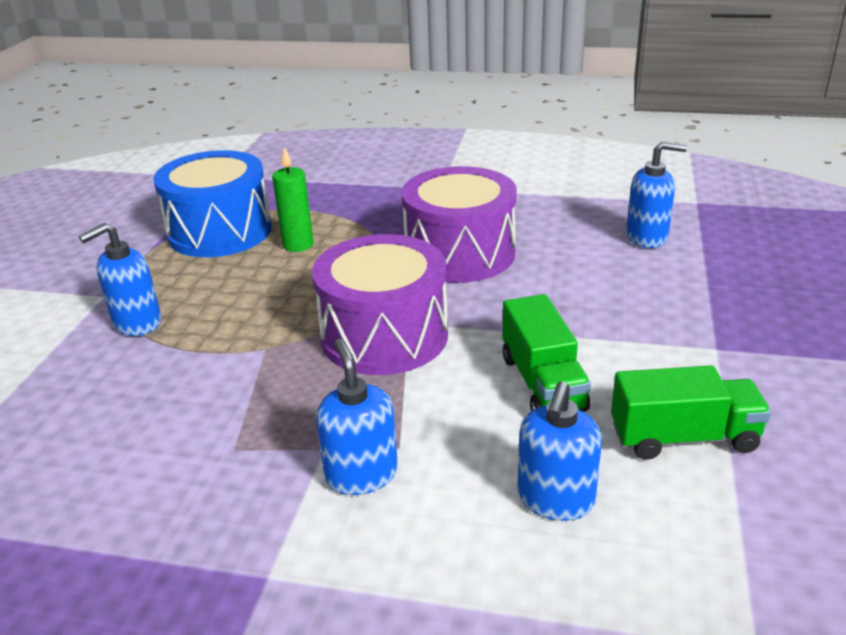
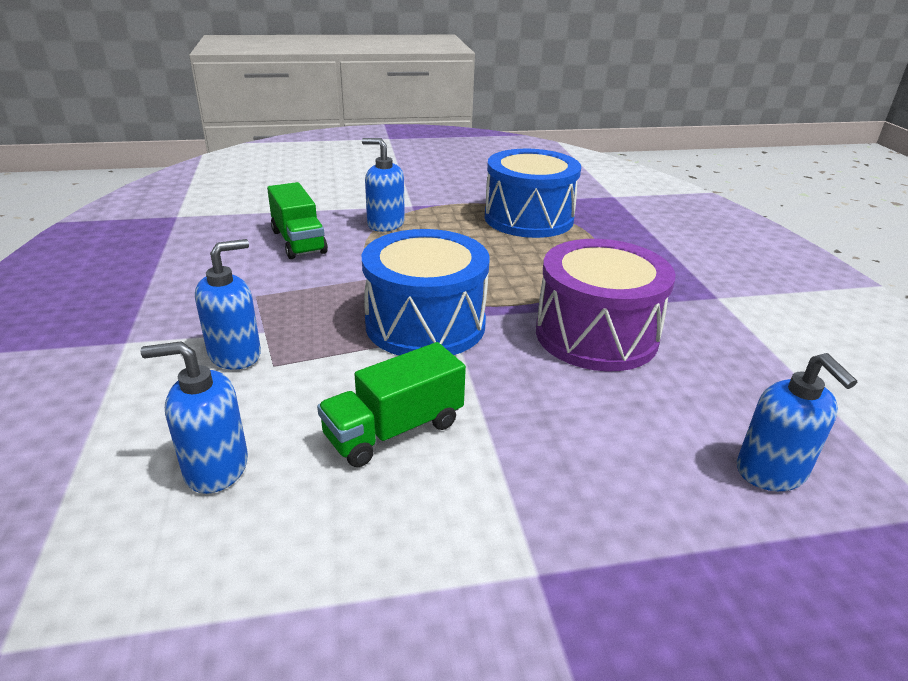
camera: 65 degrees right, 0 degrees up
(298, 245) = (537, 253): green candle -> none
(384, 336) = (425, 324): purple drum -> blue drum
(683, 437) = (334, 556): green truck -> green truck (298, 241)

